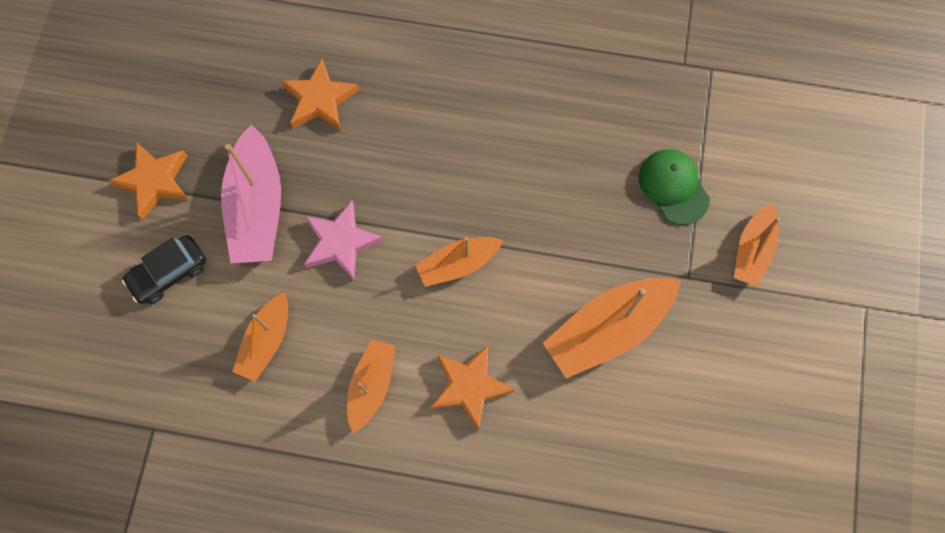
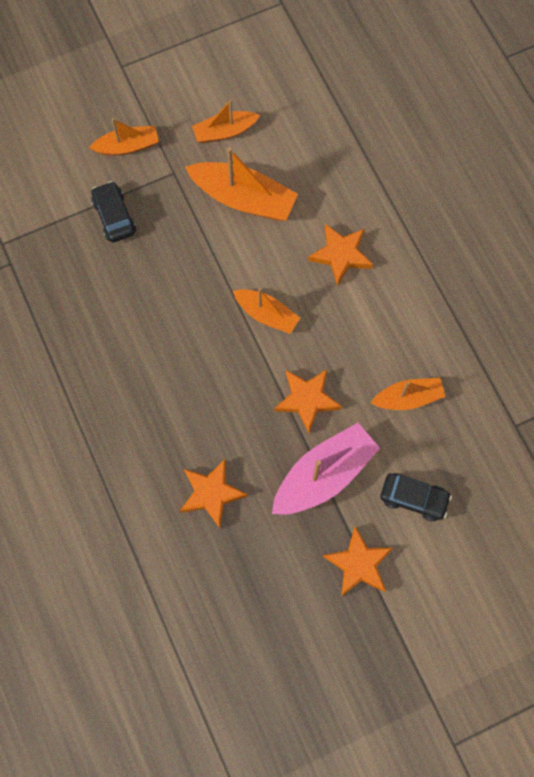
camera: 125 degrees left, 0 degrees up
(341, 242) = (307, 399): pink star -> orange star
(371, 385) = (385, 313): orange boat -> orange boat (225, 132)
(673, 187) = (114, 216): green cap -> black car

